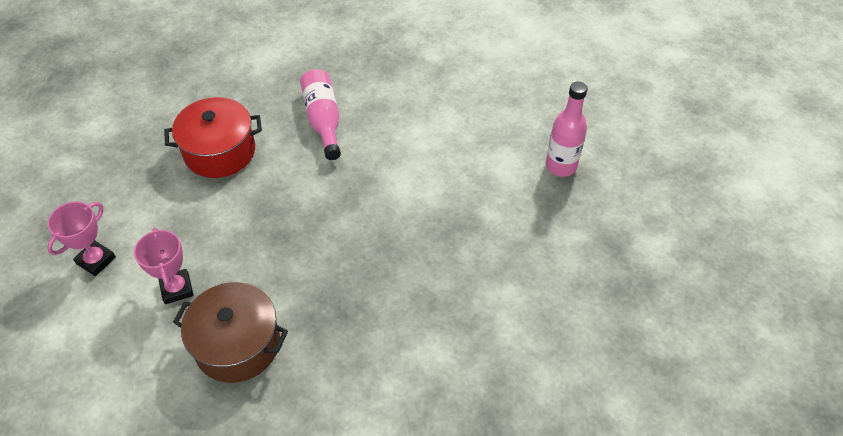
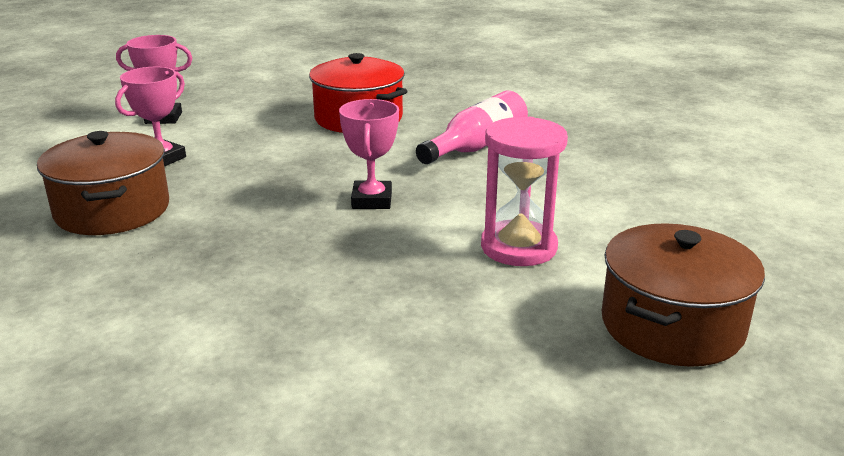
camera: 55 degrees right, 25 degrees down
(347, 207) = (371, 200): none -> pink trophy
(454, 175) = (518, 247): none -> pink hourglass
(561, 166) = (672, 325): pink bottle -> brown pot

